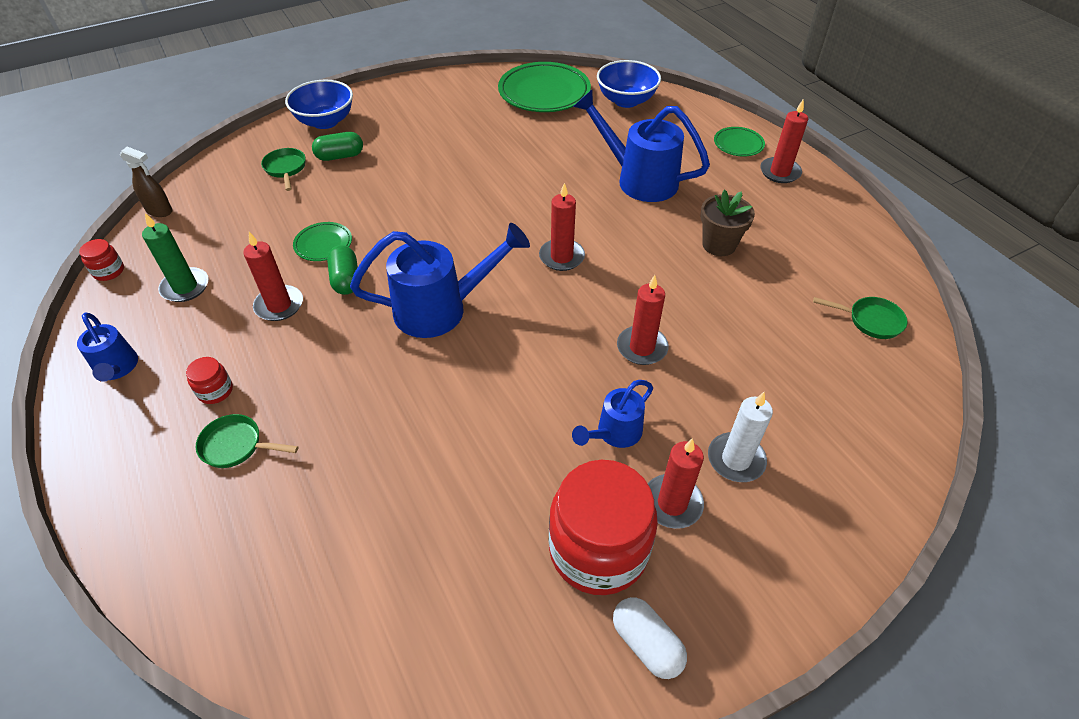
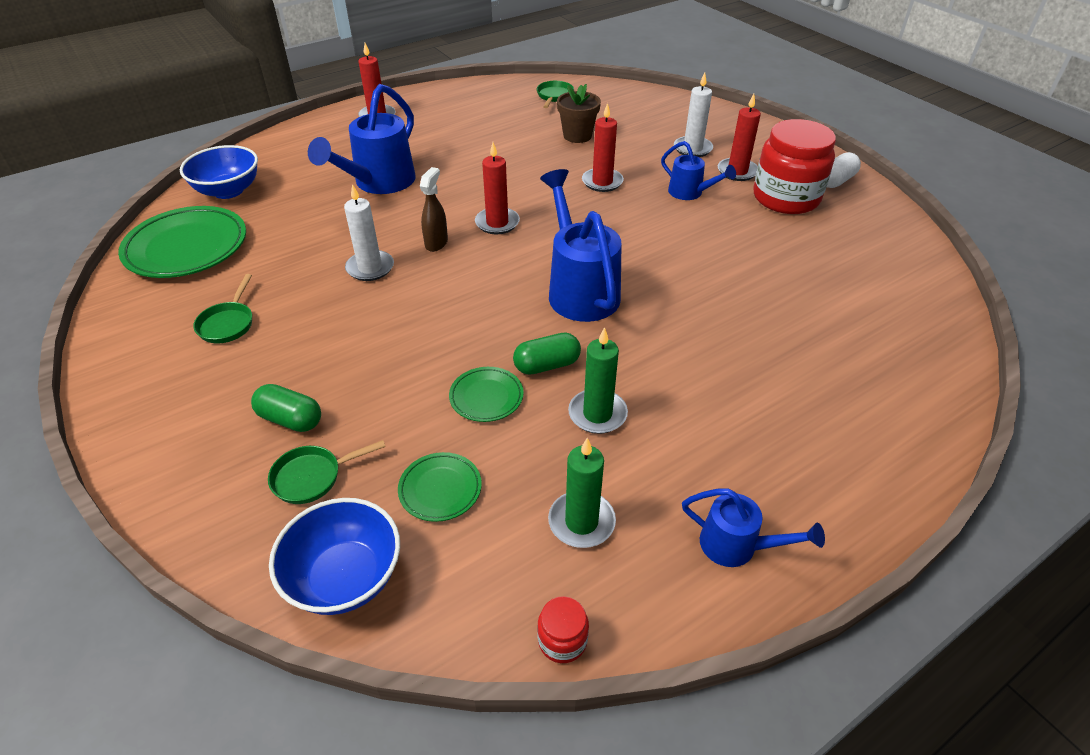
camera: 95 degrees left, 5 degrees down
(117, 368) = (736, 546): blue watering can -> blue watering can turned 60 degrees clockwise
(160, 211) = (409, 623): brown spray bottle -> brown spray bottle (436, 243)
(215, 391) = (735, 436): red jar -> none
(236, 446) = (792, 399): green pan -> green pan (228, 323)
(279, 305) = (597, 414): red candle -> green candle
(325, 121) = (185, 457): blue bowl -> blue bowl (345, 577)
(340, 156) = (290, 419): green capsule -> green capsule turned 45 degrees counterclockwise
(501, 181) = (370, 268): none -> white candle
(719, 245) = (476, 146): brown flower pot -> brown flower pot (577, 136)
(738, 144) = (330, 132): green plate -> green plate (440, 489)

